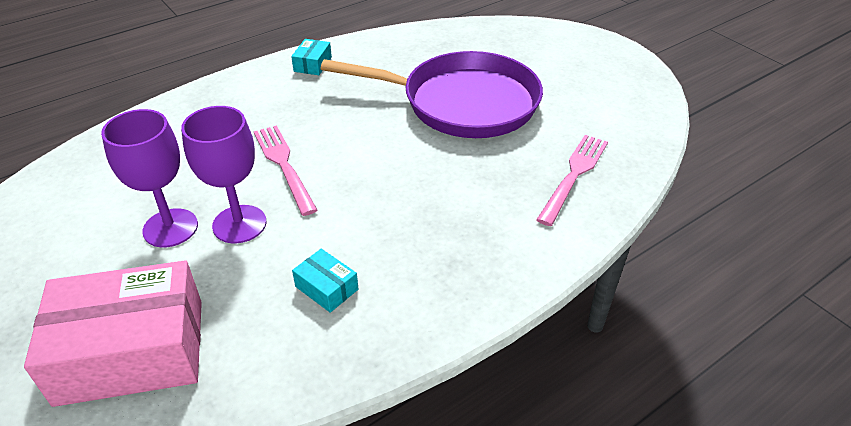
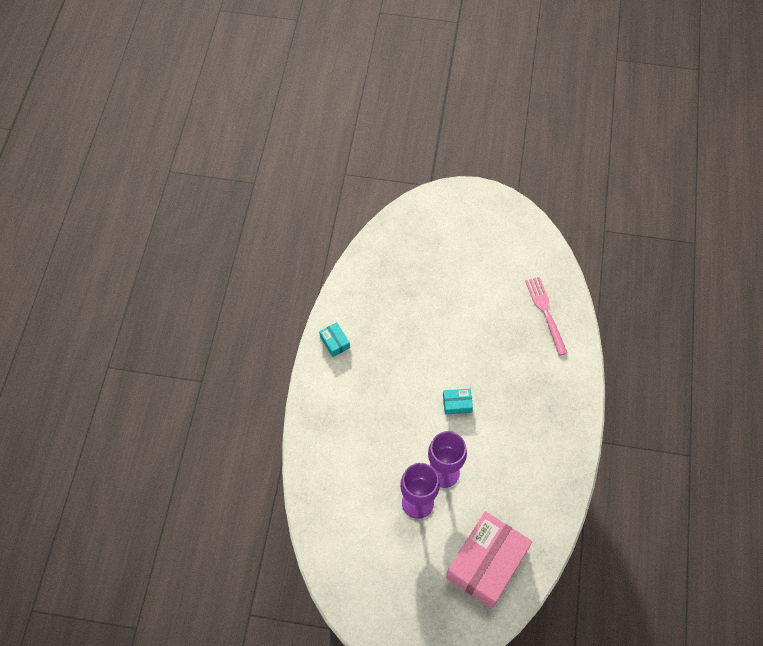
camera: 45 degrees left, 20 degrees up
(283, 165) = (416, 423): pink fork -> none
(326, 288) = (519, 467): turquoise box -> turquoise box (457, 404)
(463, 103) = (447, 305): purple pan -> none

